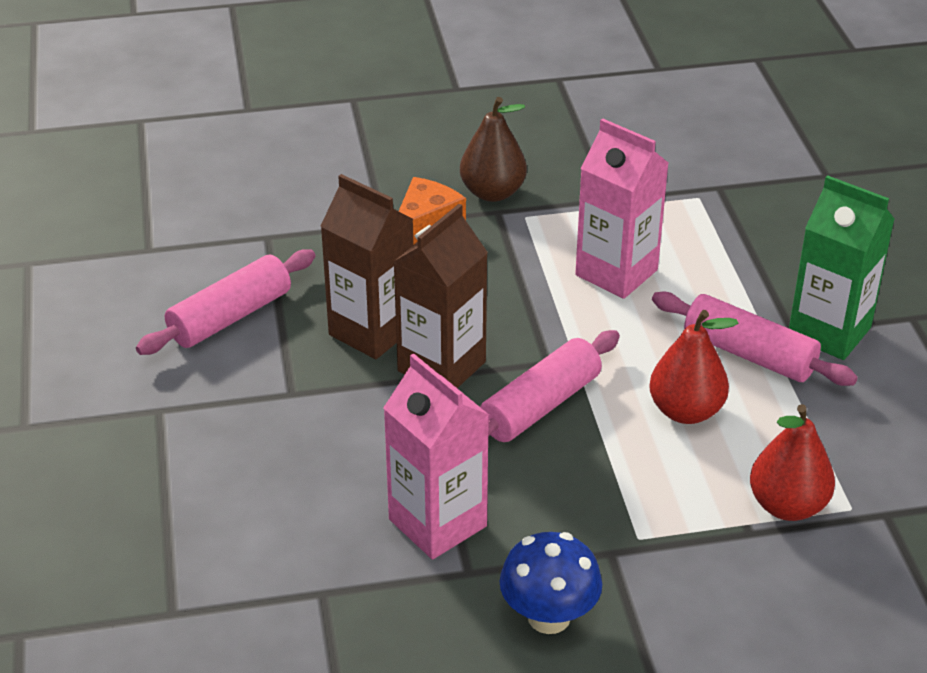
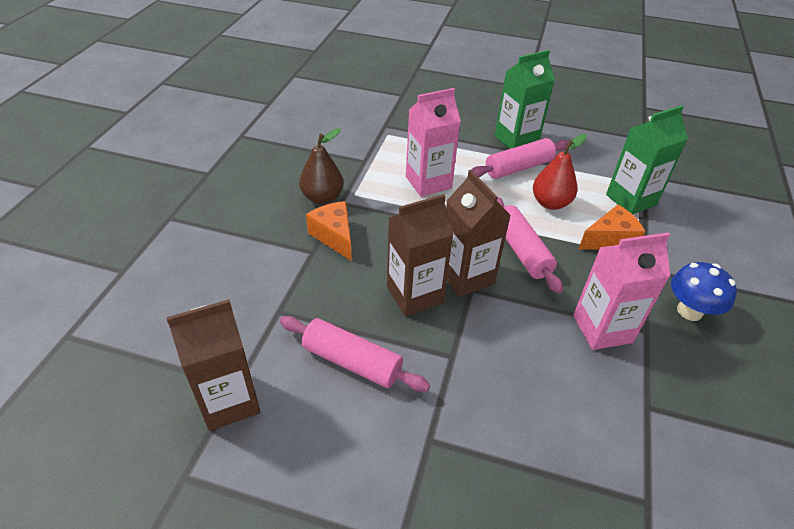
camera: 65 degrees left, 5 degrees up
(126, 253) = (229, 401): none -> brown carton
(230, 317) = (352, 362): pink rolling pin -> pink rolling pin turned 45 degrees counterclockwise
(650, 497) = (609, 240): none -> orange cheese
(787, 506) = (631, 200): red pear -> green carton

